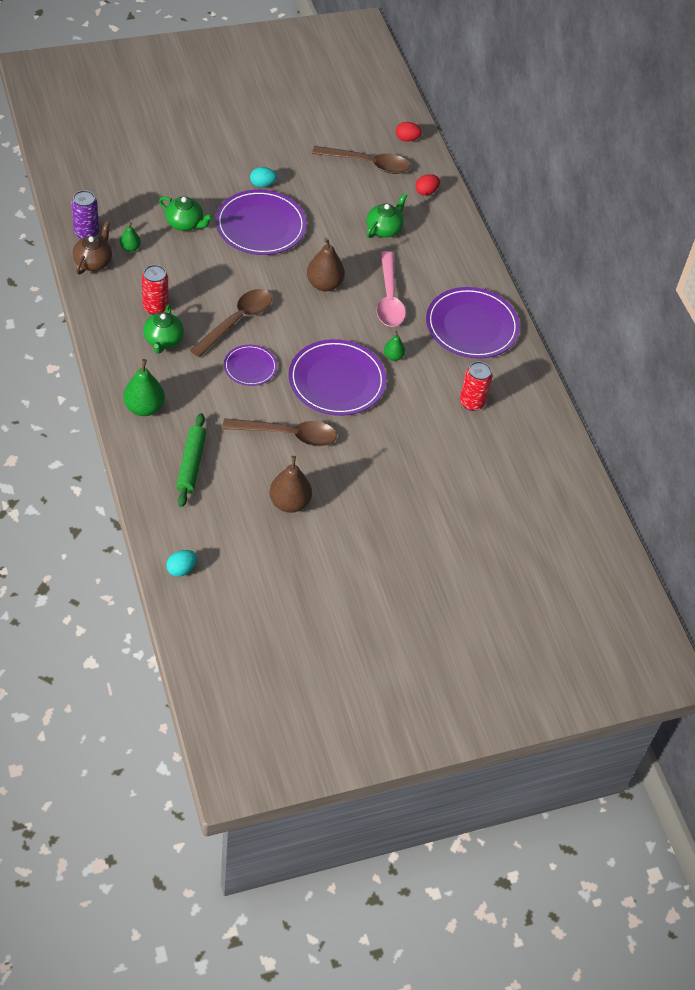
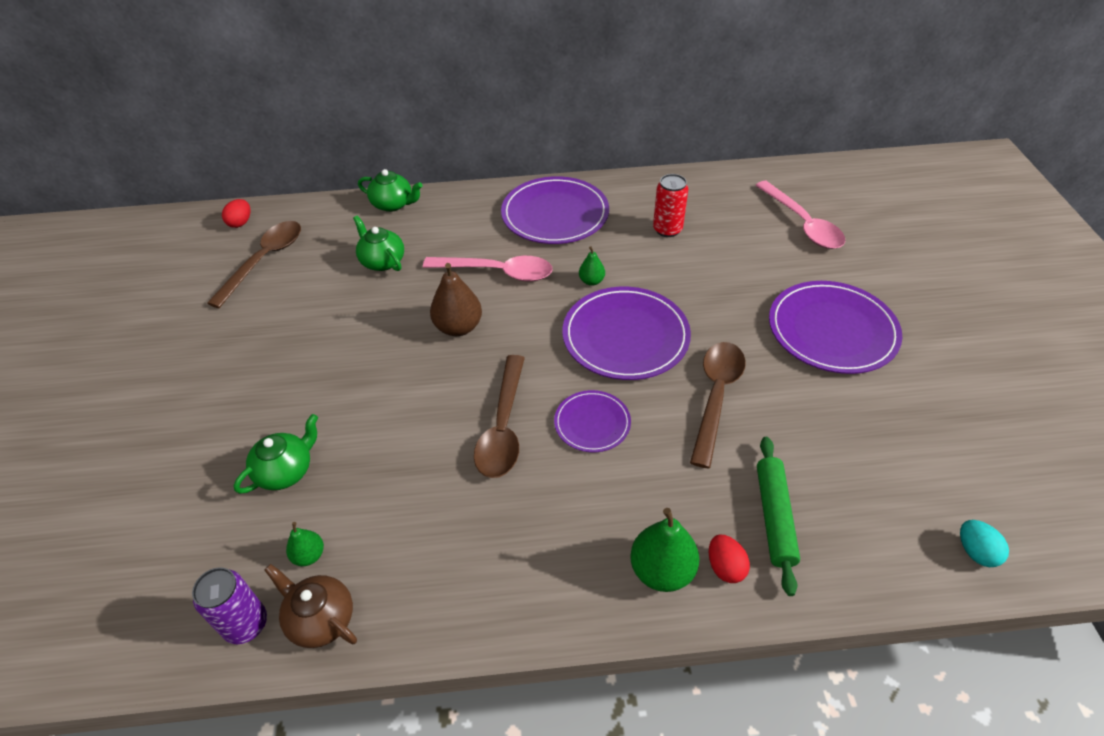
camera: 70 degrees left, 5 degrees down
(155, 307) = (451, 531): red can -> none
(163, 340) = (524, 528): green teapot -> green teapot (393, 204)
(191, 464) = (774, 517): green rolling pin -> green rolling pin turned 75 degrees clockwise
(237, 321) = (503, 428): brown spoon -> brown spoon turned 135 degrees counterclockwise
(260, 226) = (328, 379): purple plate -> purple plate (832, 330)
(262, 184) = (249, 368): turquoise egg -> none
(289, 503) = (832, 409): brown pear -> none
(426, 192) = (336, 219): red egg -> red egg (725, 567)
(507, 499) = (803, 224): none -> pink spoon

